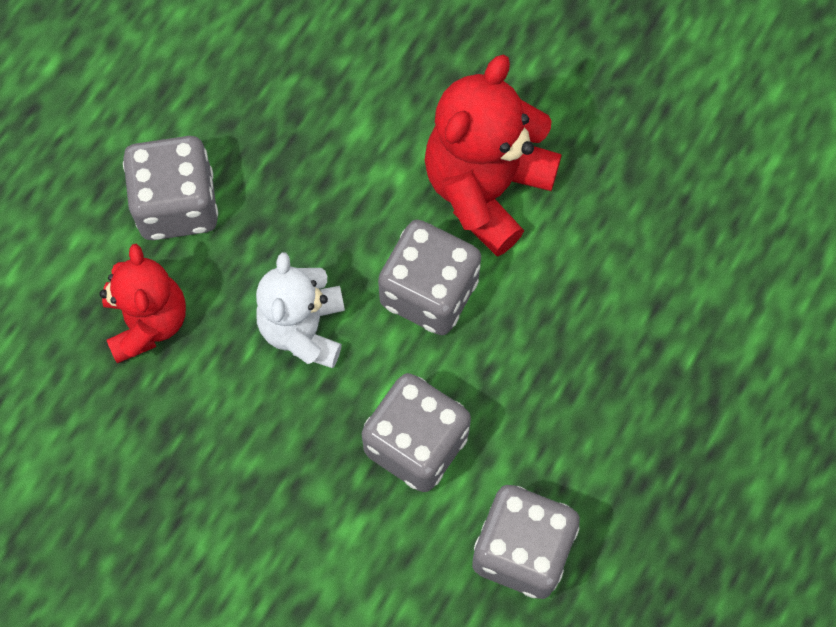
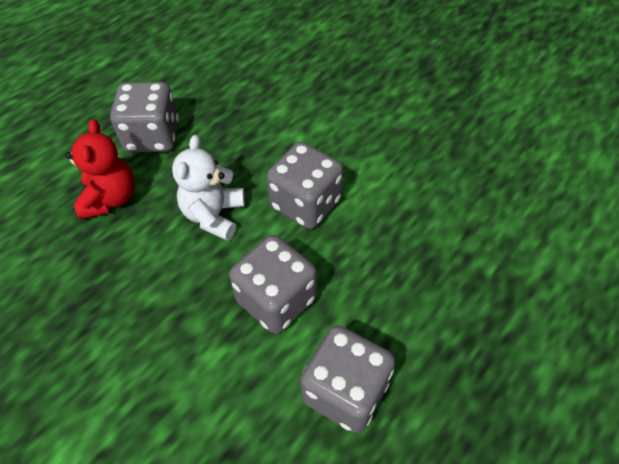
camera: 10 degrees right, 15 degrees down
(486, 189) = (355, 149): red teddy bear -> none

